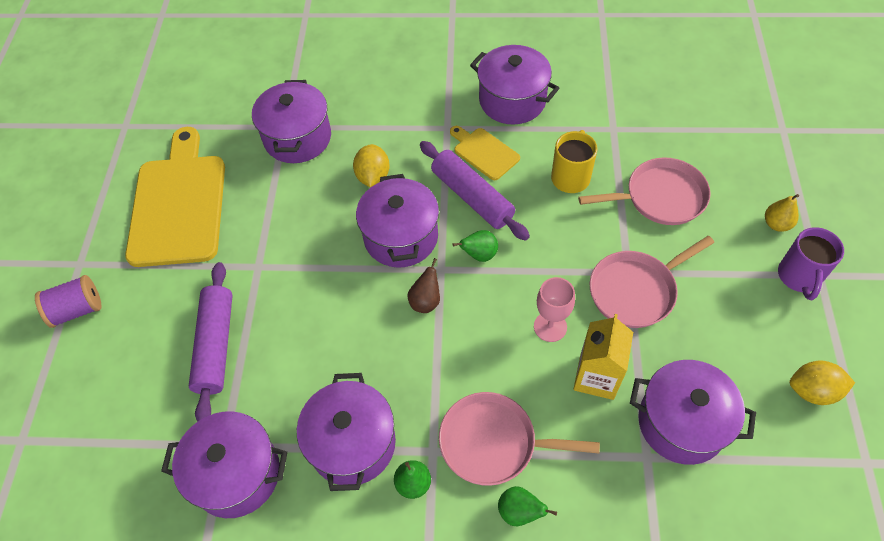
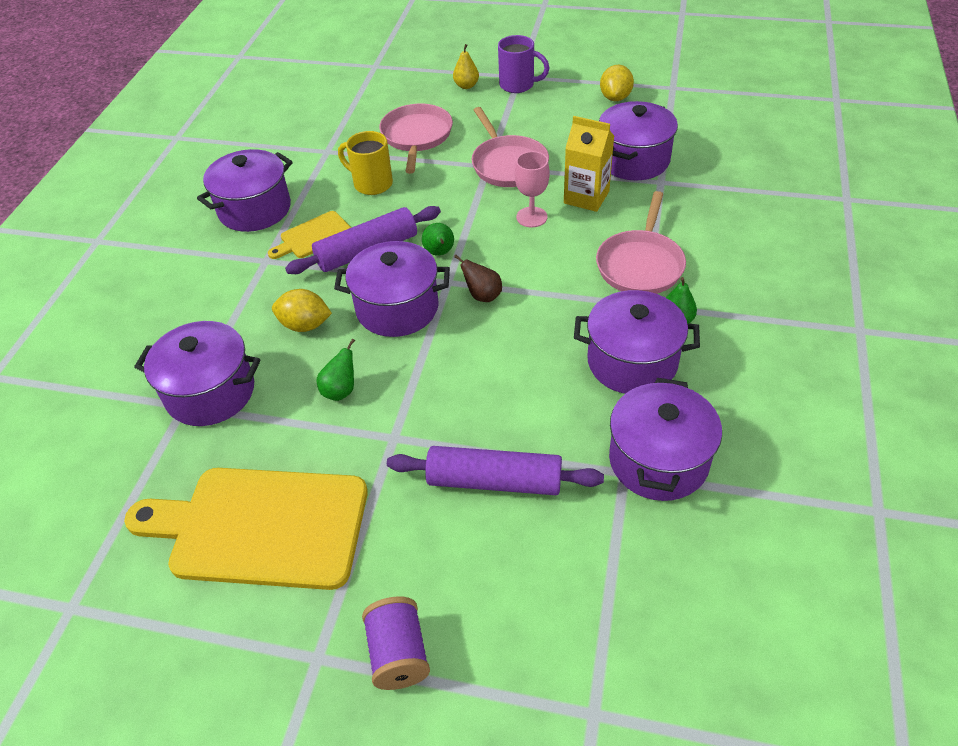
camera: 80 degrees left, 10 degrees down
(519, 512) = (704, 256): green pear -> green pear (340, 390)

